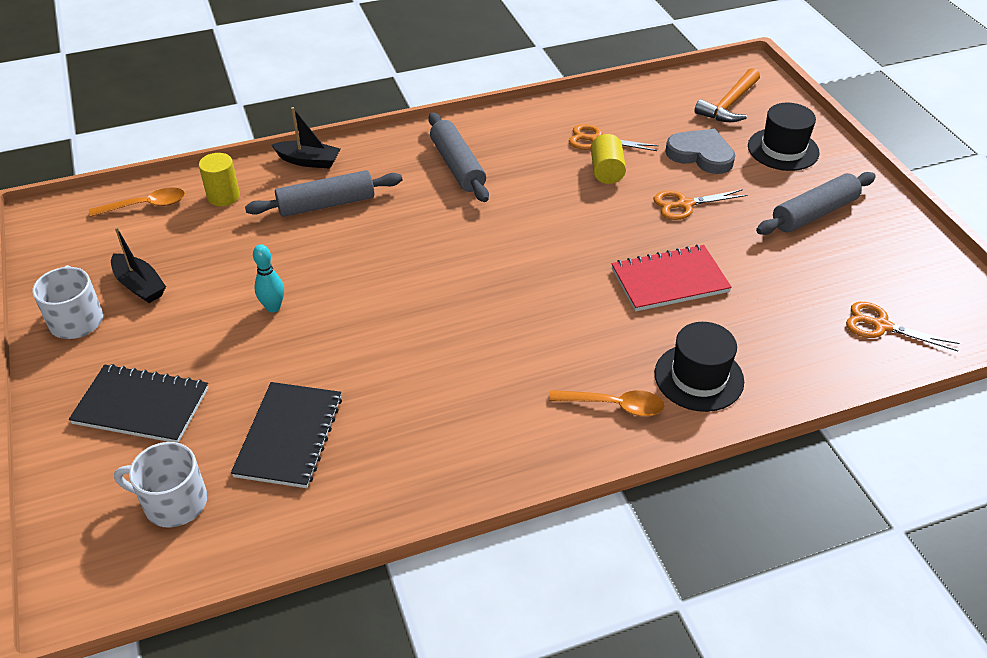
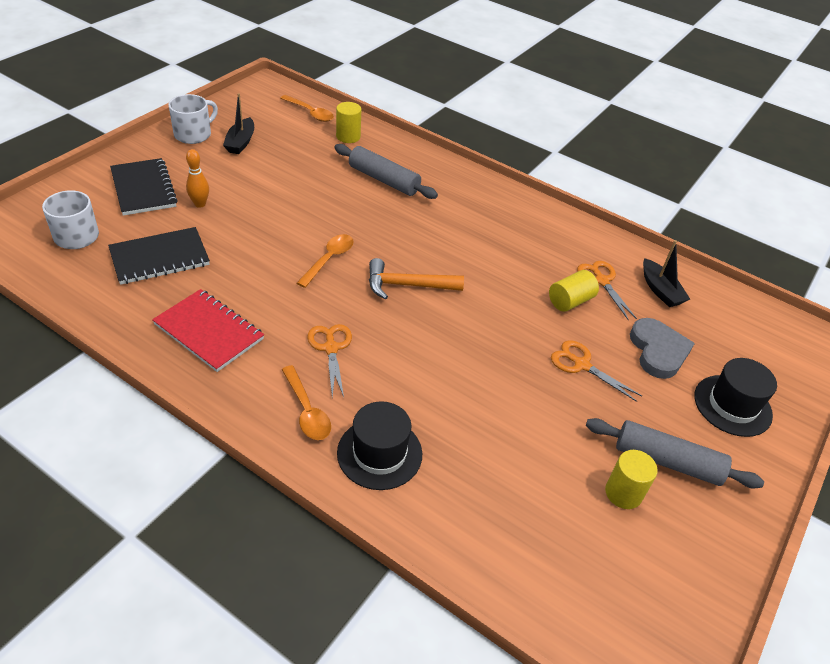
camera: 50 degrees right, 0 degrees up
(223, 365) = (200, 204): none -> orange bowling pin
(273, 307) = (267, 201): turquoise bowling pin -> none
(308, 161) = (417, 154): black boat -> black boat (660, 290)
(415, 300) = (329, 259): none -> orange spoon
(457, 166) = (487, 221): grey rolling pin -> none
(669, 280) = (477, 390): red notebook -> red notebook (209, 332)
(729, 104) = (749, 344): orange hammer -> orange hammer (407, 285)
(829, 253) = (623, 493): none -> yellow cylinder
(881, 326) = (561, 571): orange scissors -> orange scissors (331, 348)

